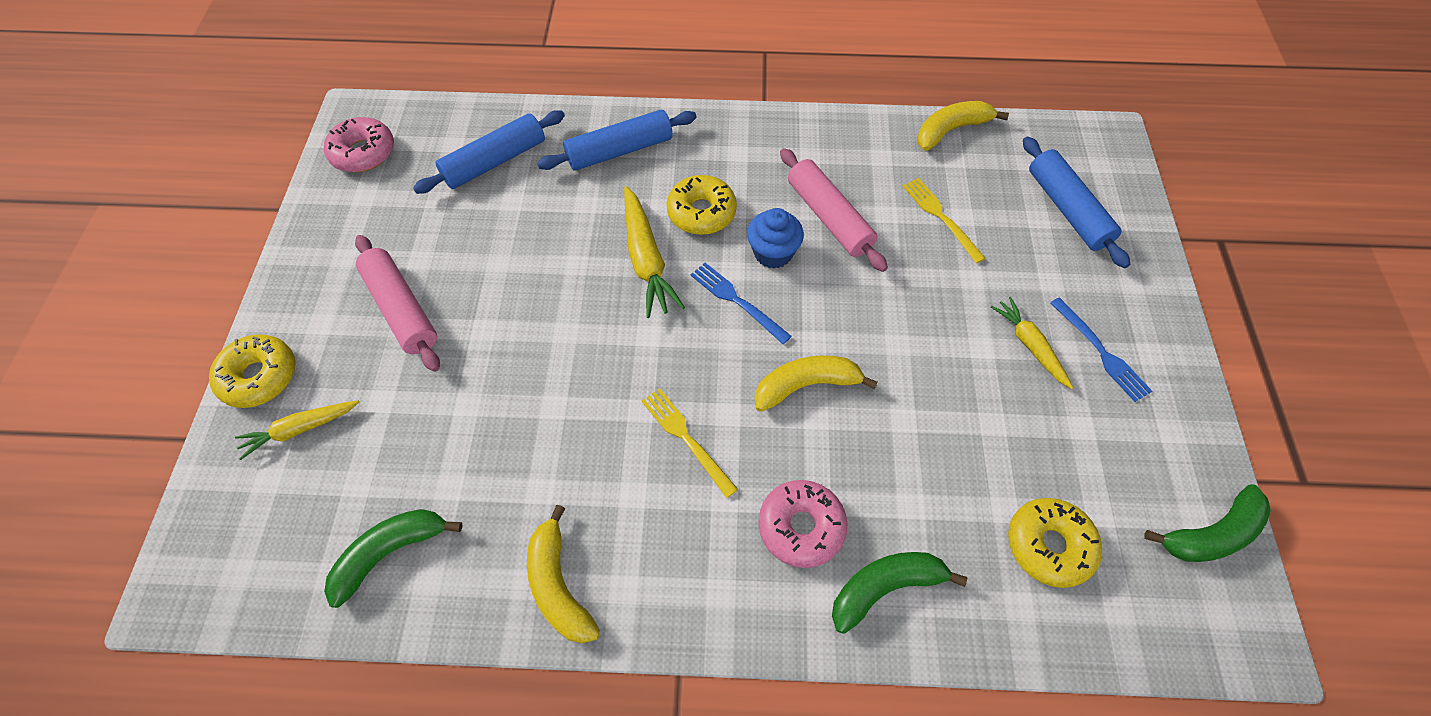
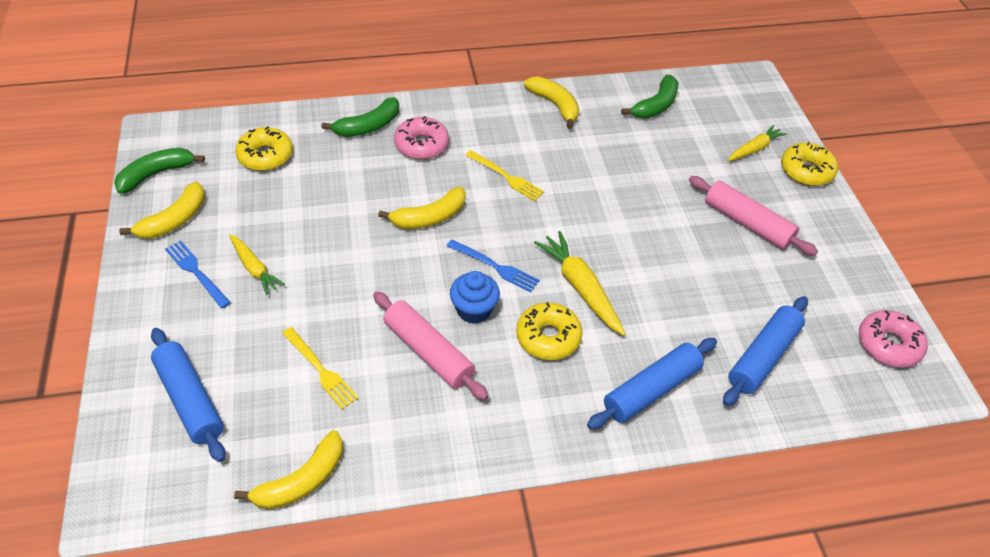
camera: 165 degrees right, 10 degrees down
(1154, 439) = (174, 220): none -> yellow banana

